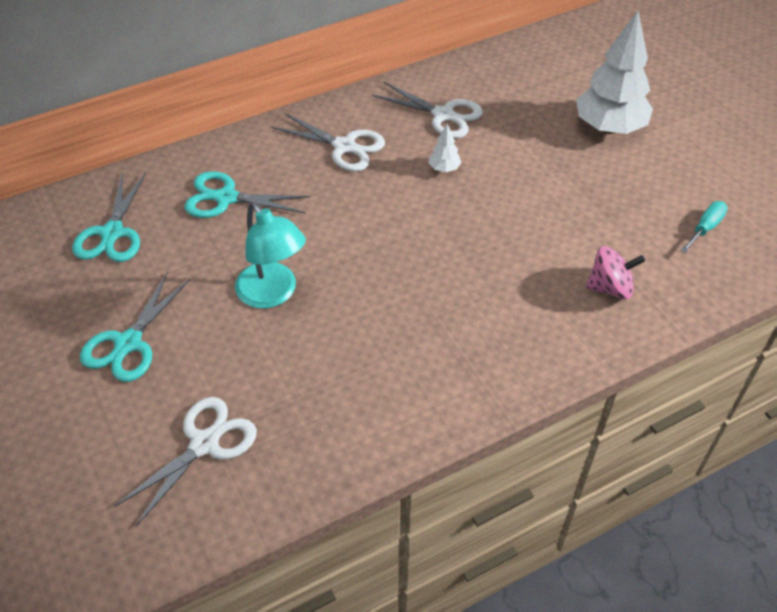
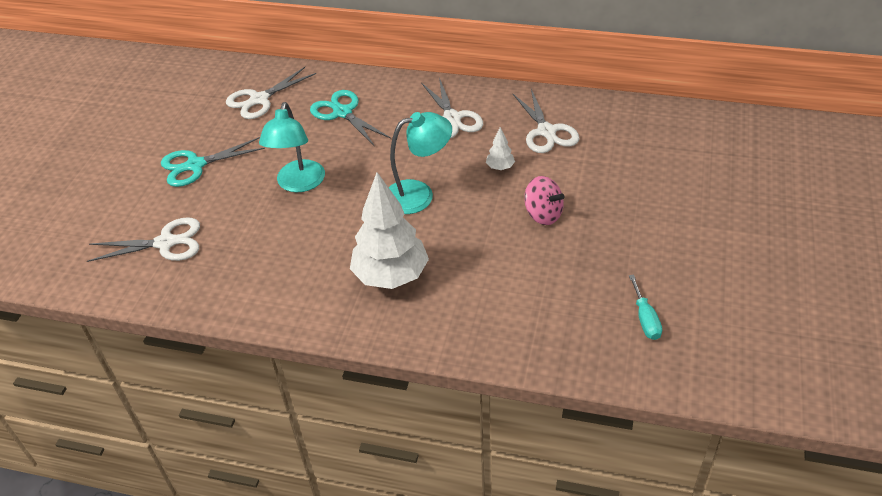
camera: 45 degrees right, 5 degrees down
(112, 233) = (259, 100): turquoise scissors -> white scissors
(404, 234) = (419, 194): none -> turquoise lamp
(609, 127) = (665, 205): white tree -> white tree (391, 276)
(610, 287) = (512, 312): pink spinning top -> pink spinning top (543, 214)
(705, 228) = (645, 319): turquoise screwdriver -> turquoise screwdriver turned 90 degrees clockwise

